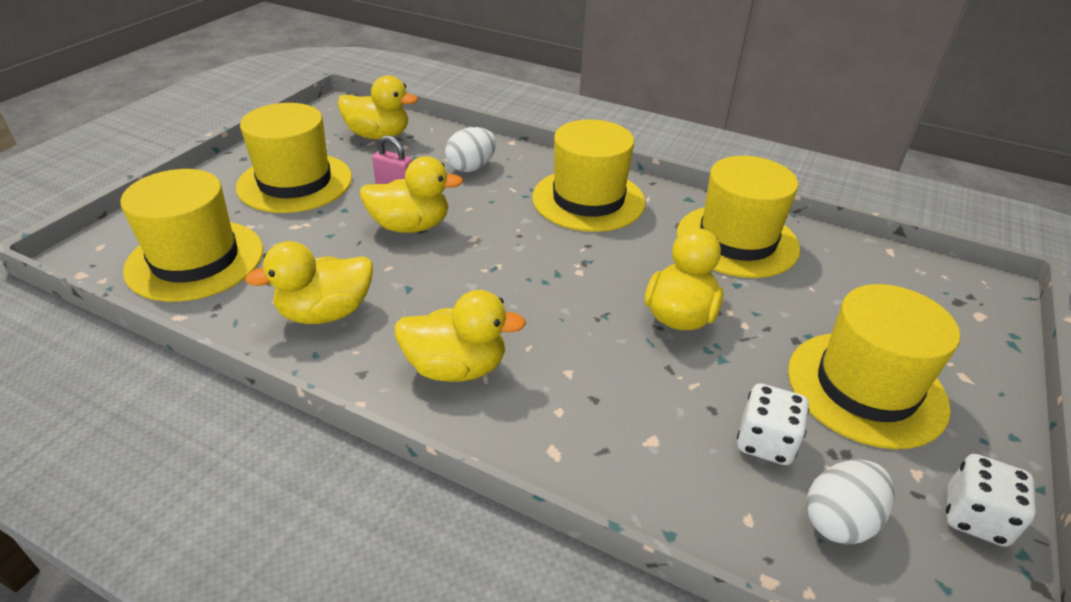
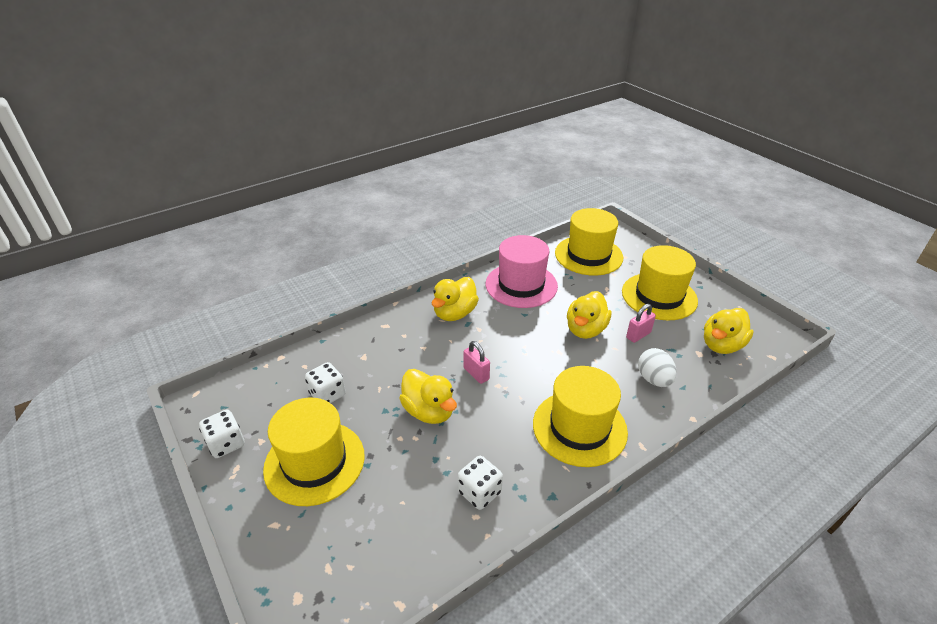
camera: 120 degrees right, 0 degrees up
(326, 313) = (521, 285): yellow duck -> pink hat
(576, 296) = (476, 374): none -> pink padlock
(737, 241) = (479, 492): yellow hat -> white dice
(839, 520) = (275, 394): white egg -> none

